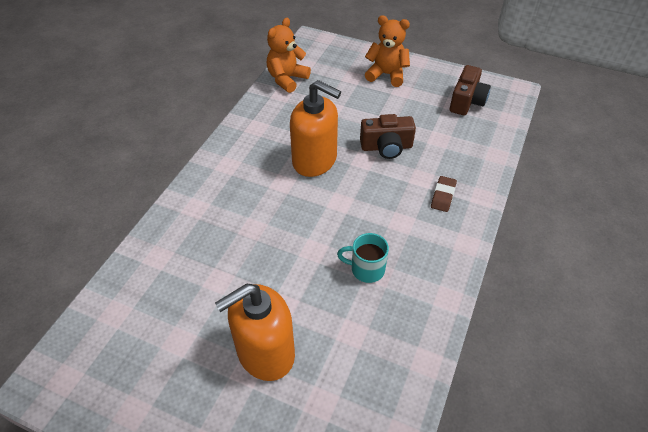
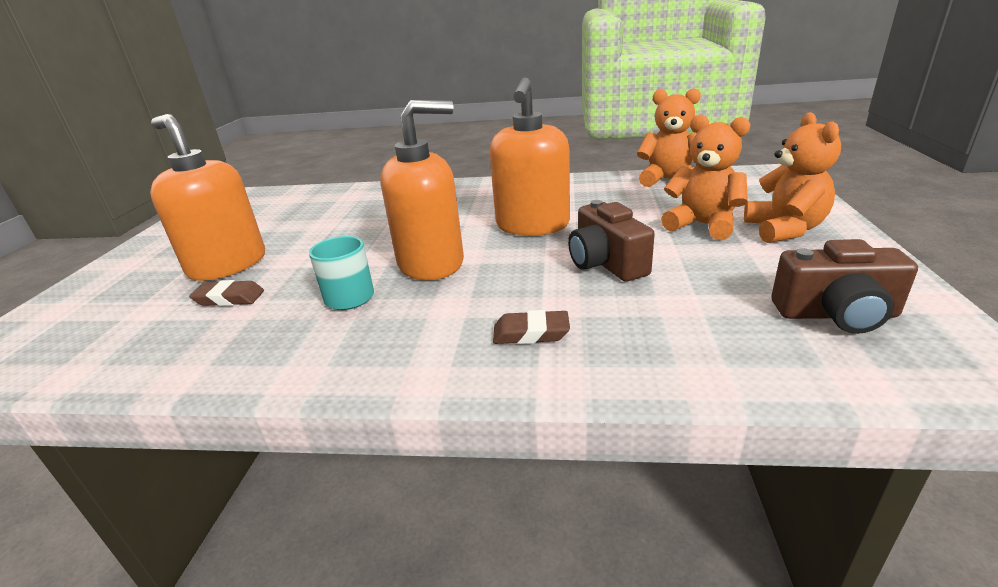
camera: 75 degrees right, 20 degrees down
(331, 344) = (229, 298): none -> brown eraser
(341, 221) = (431, 263): none -> orange soap dispenser
(363, 96) = (703, 225): none -> orange teddy bear

